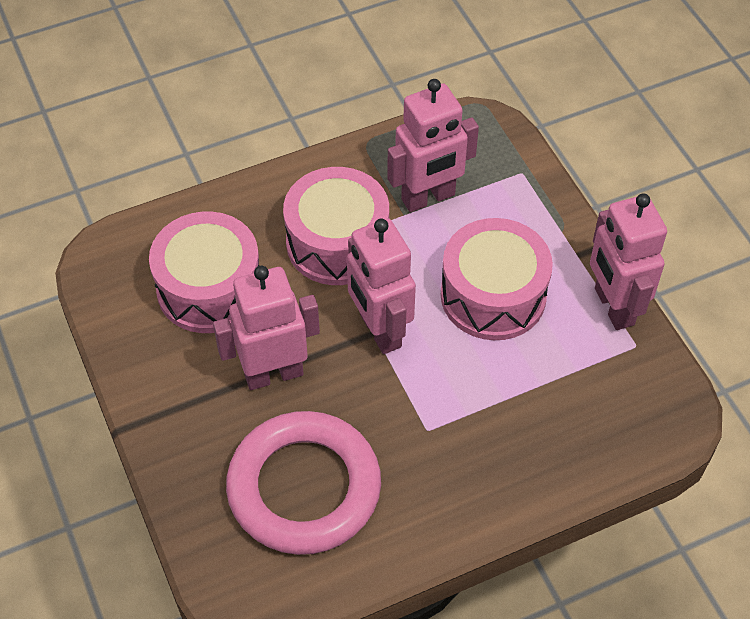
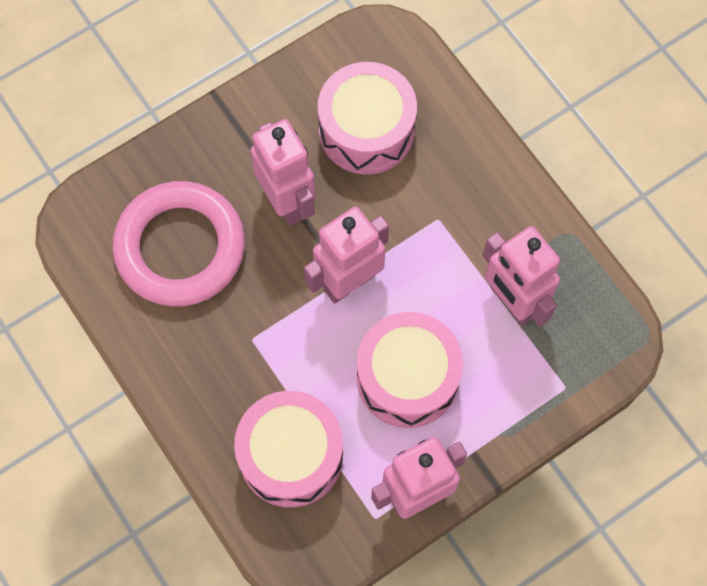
camera: 80 degrees right, 15 degrees up
(337, 243) = (440, 228): pink drum -> pink drum (291, 455)

